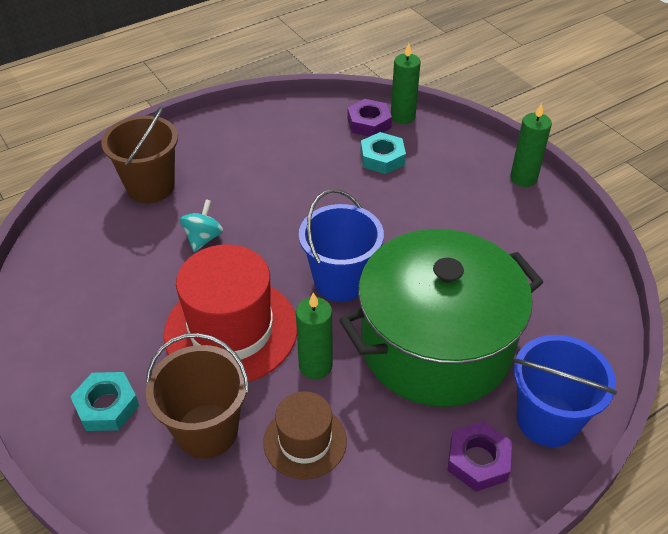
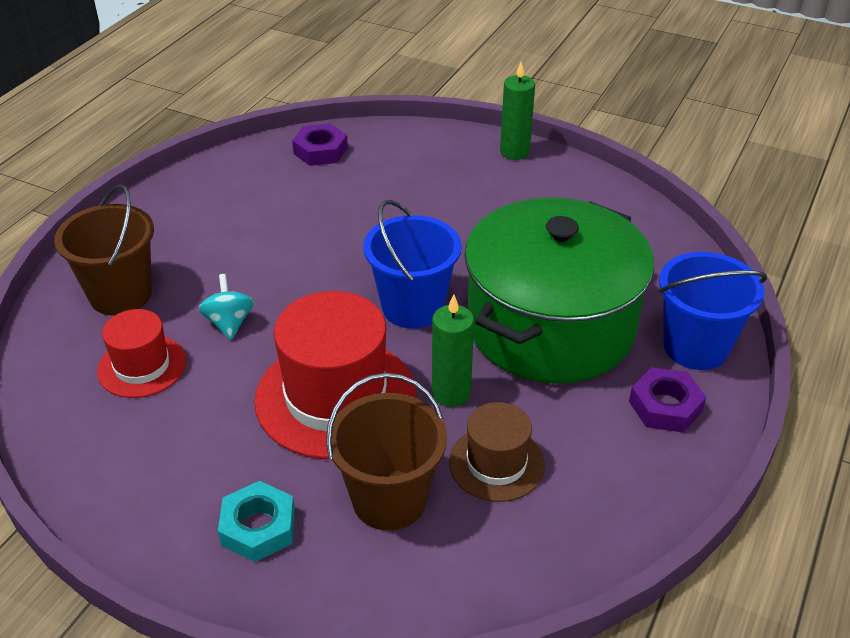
camera: 30 degrees left, 5 degrees down
(125, 247) = (142, 366): none -> red hat
(382, 158) = (362, 179): turquoise nut -> none
(402, 117) = (351, 134): green candle -> none

